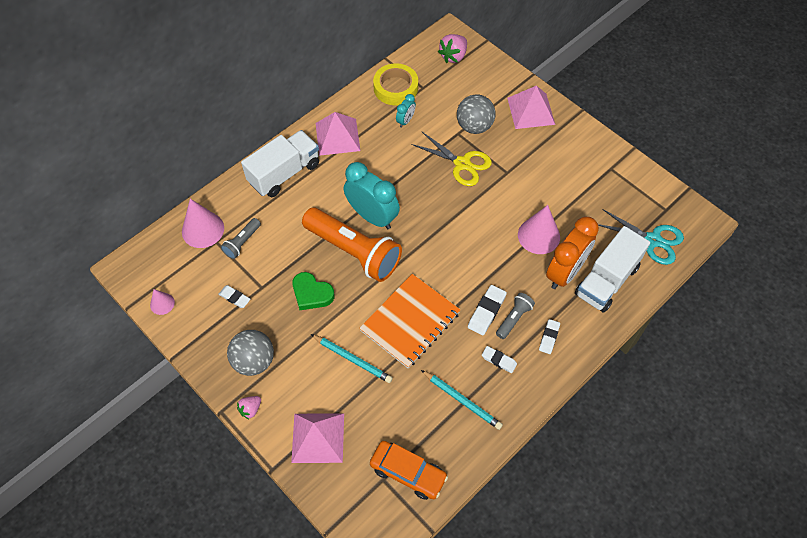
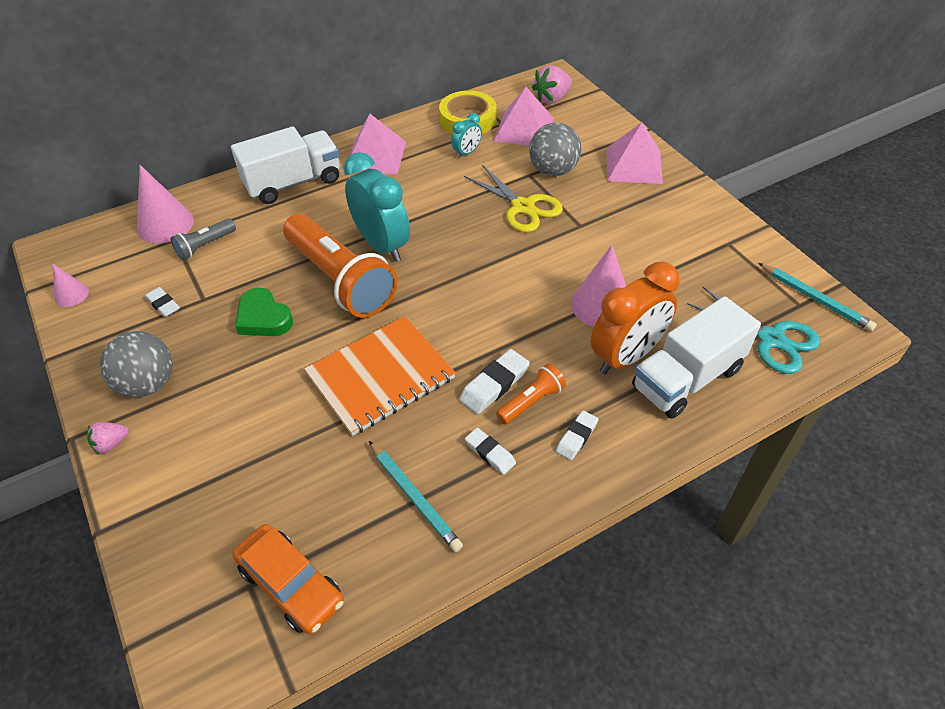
camera: 15 degrees right, 10 degrees down
(318, 437) = (183, 502): pink pyramid -> pink pyramid (523, 129)
(352, 359) = (280, 408): turquoise pencil -> turquoise pencil (815, 299)
(514, 318) = (531, 401): grey flashlight -> orange flashlight

